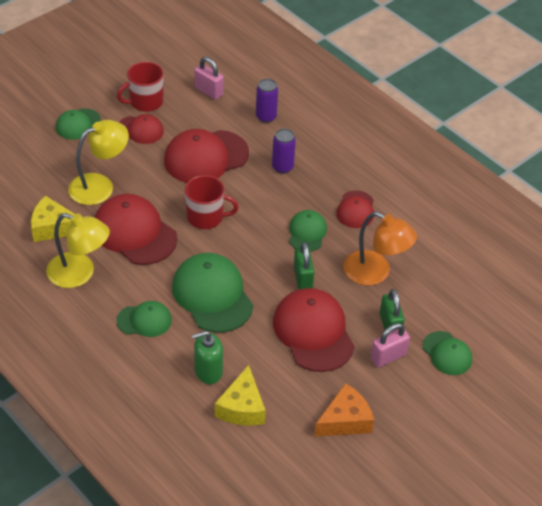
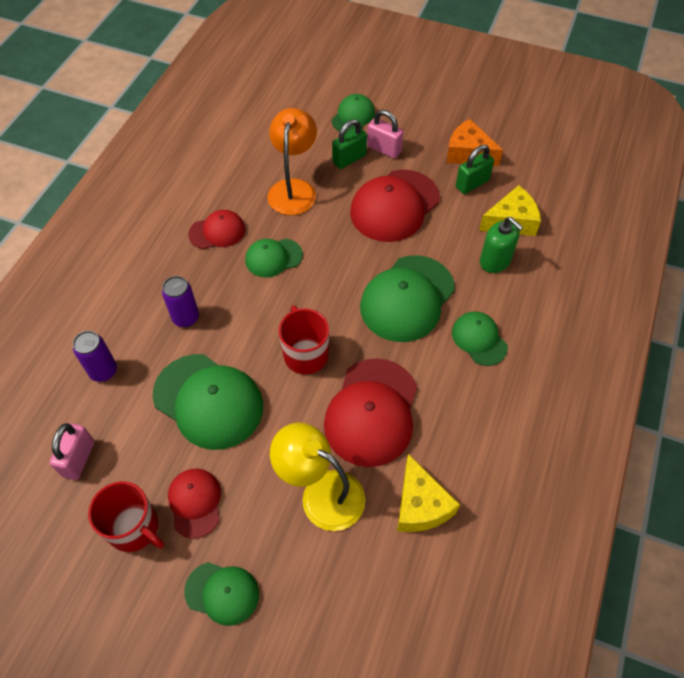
camera: 115 degrees left, 10 degrees up
(79, 274) = (465, 433): yellow lamp -> none
(206, 157) = (208, 401): red cap -> green cap
(303, 278) = (336, 237): green padlock -> green padlock (472, 184)

